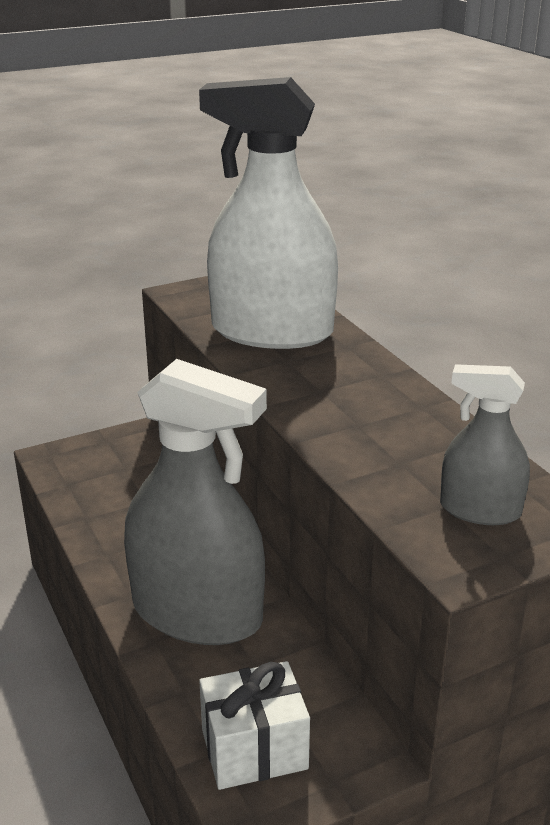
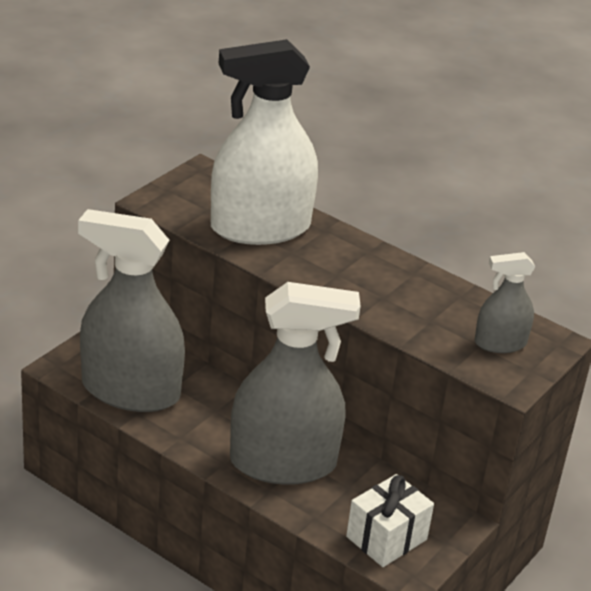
camera: 30 degrees left, 5 degrees up
(98, 494) = (130, 390): none -> grey spray bottle

